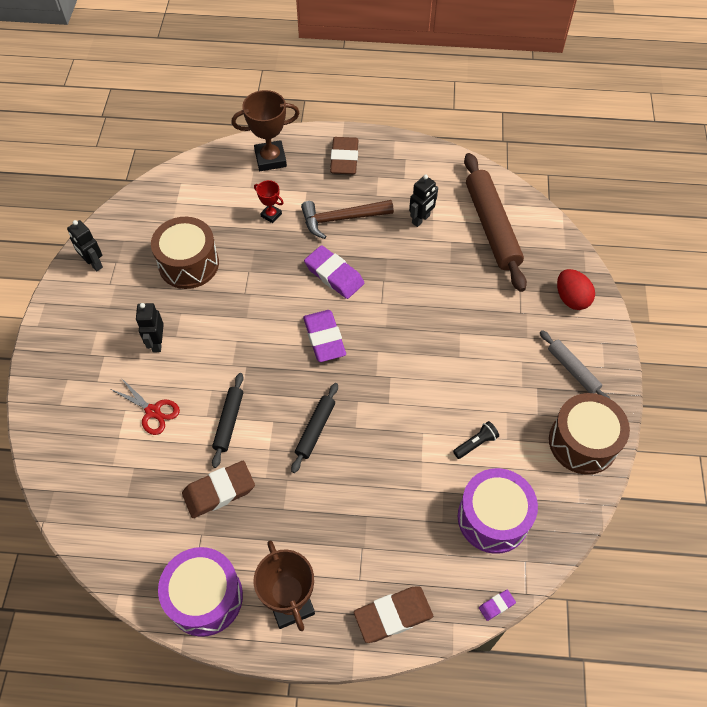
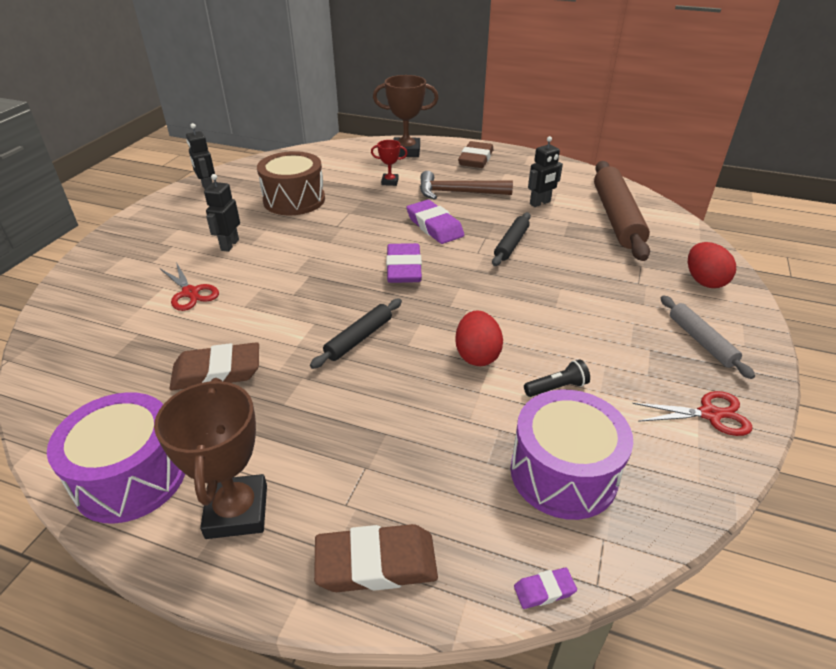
camera: 15 degrees right, 20 degrees down
(229, 422) = (265, 315): black rolling pin -> black rolling pin (511, 244)
(271, 215) = (390, 182): red trophy -> red trophy turned 45 degrees counterclockwise
(411, 425) = (477, 355): none -> red egg
(583, 442) = (710, 414): brown drum -> red scissors

